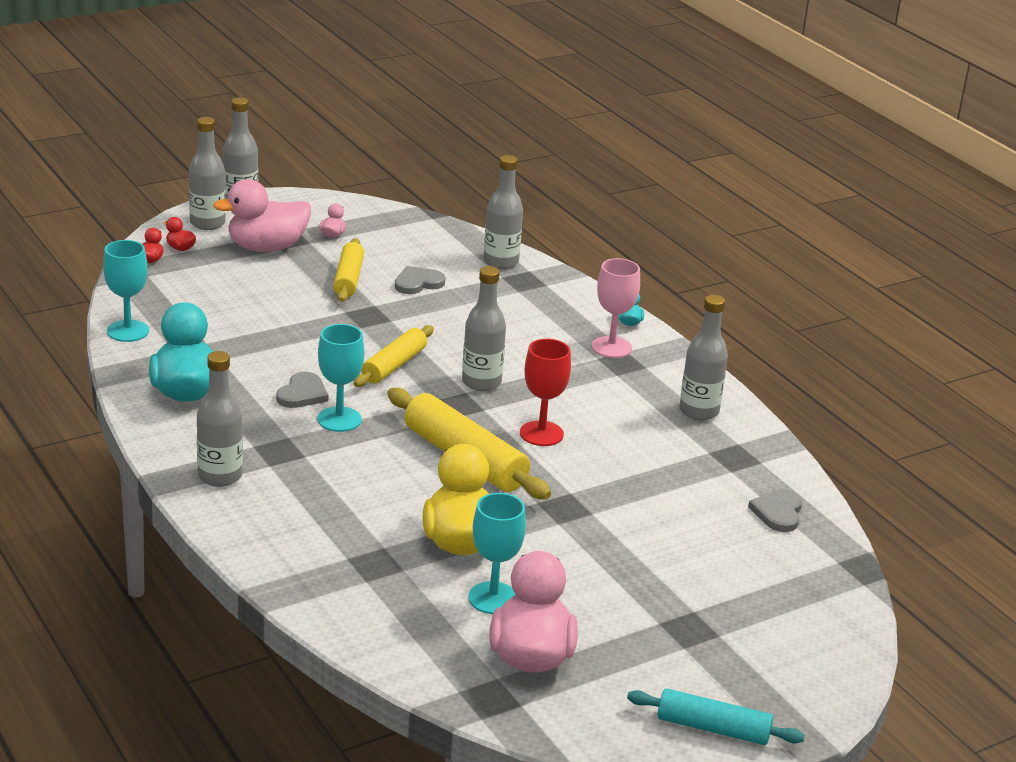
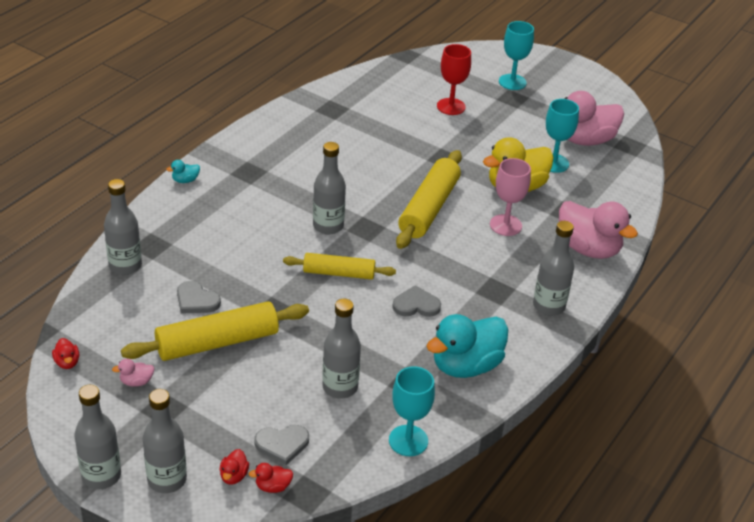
camera: 115 degrees left, 10 degrees up
(266, 247) = (192, 416): pink duck -> pink duck (588, 249)
(339, 419) = (433, 276): turquoise goblet -> turquoise goblet (512, 82)
(348, 279) = (217, 342): yellow rolling pin -> yellow rolling pin, size x1.58
(386, 213) = (67, 362): none -> red duck
(541, 434) = (371, 185): red goblet -> red goblet (451, 106)
(611, 347) = (230, 181): pink goblet -> pink goblet (505, 225)
(699, 411) = (288, 130): grey bottle -> grey bottle (340, 387)
(713, 728) = (579, 80): turquoise rolling pin -> none
(778, 512) = (378, 86): grey heart -> grey heart (282, 444)

